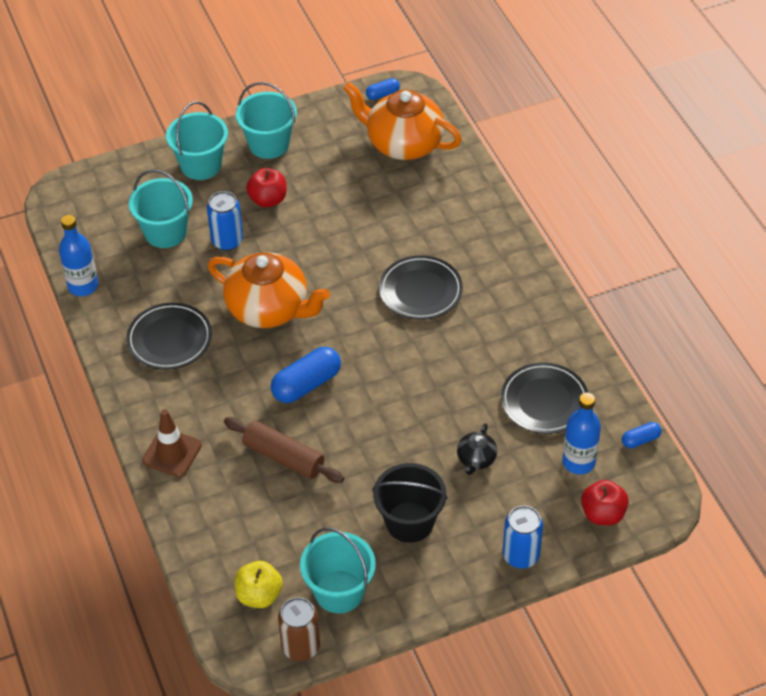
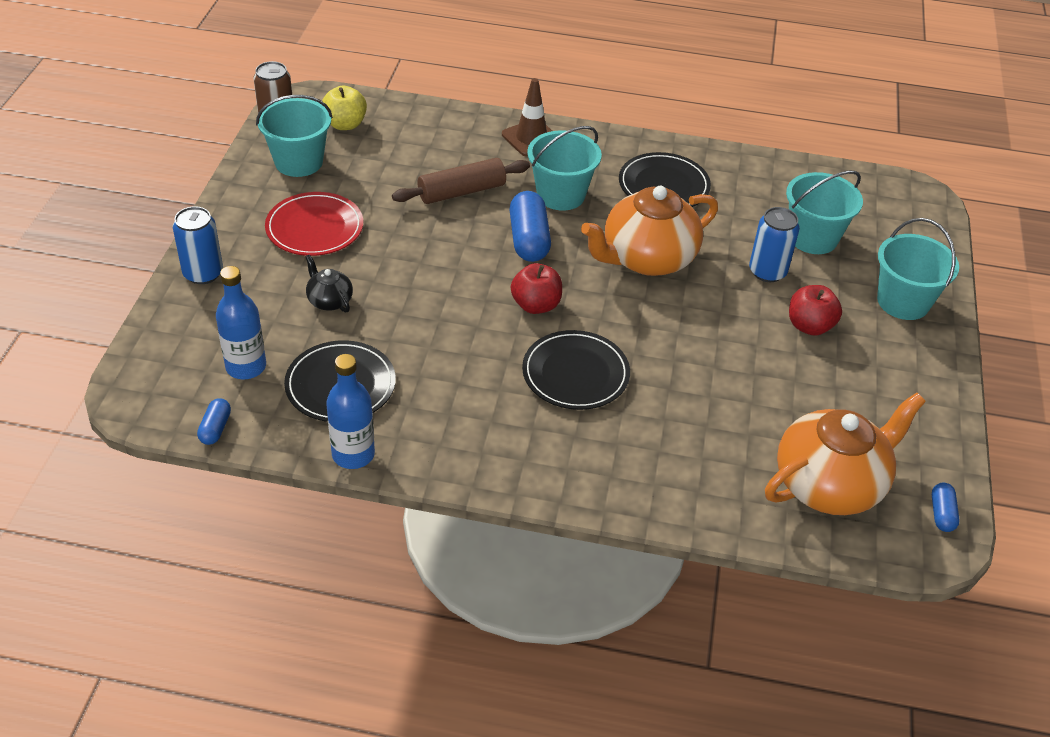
camera: 120 degrees right, 5 degrees down
(83, 286) = (777, 164): blue bottle -> blue bottle (353, 454)
(269, 144) = (905, 367): turquoise bucket -> turquoise bucket (561, 195)
(409, 522) = (314, 228): black bucket -> red plate
(603, 514) = (174, 349): red apple -> red apple (536, 305)

